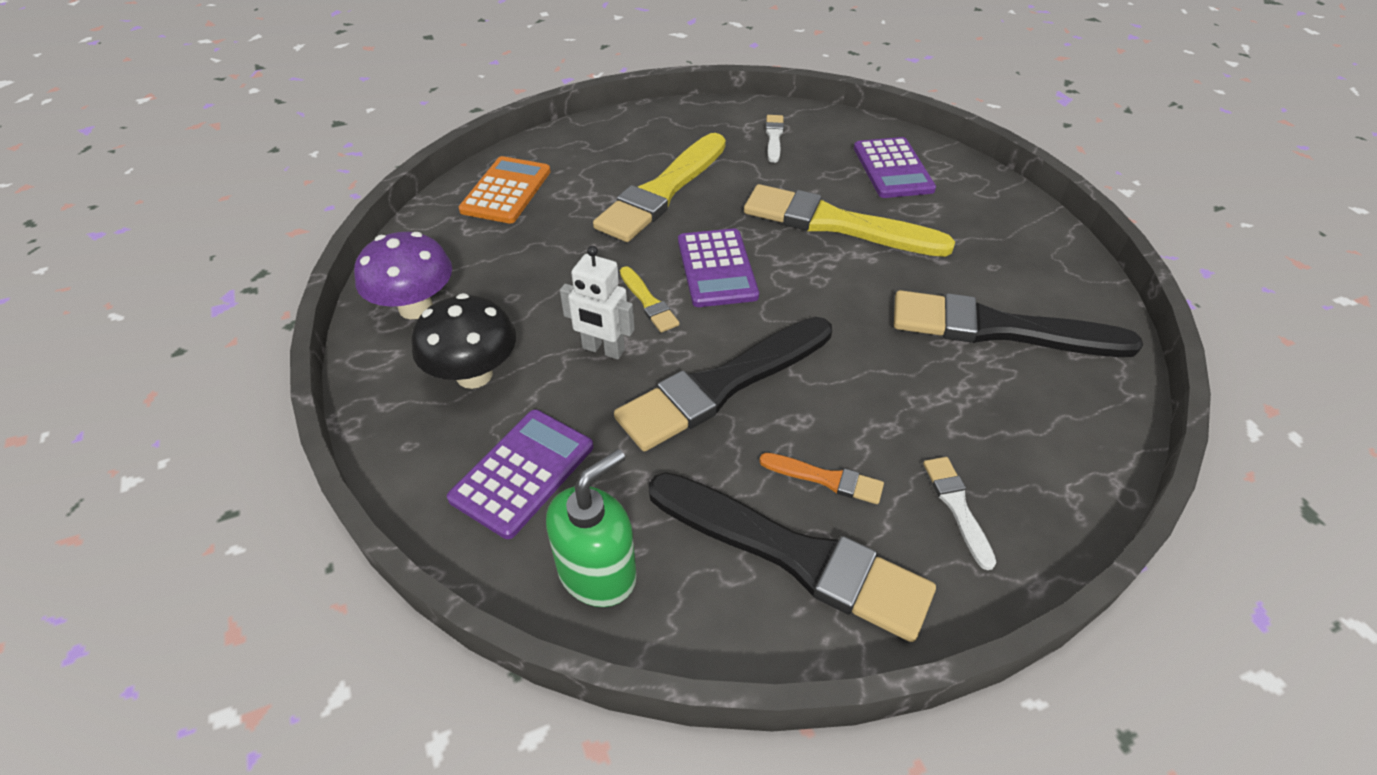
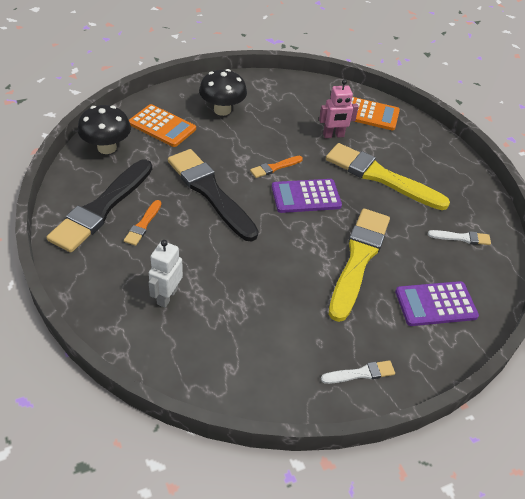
camera: 85 degrees right, 0 degrees up
(416, 307) = (268, 90): purple mushroom -> none
(522, 472) = (162, 126): purple calculator -> orange calculator
(562, 232) = (333, 135): none -> pink robot
(598, 572) = (107, 148): green soap dispenser -> black mushroom
(603, 349) = (238, 150): white robot -> white robot (167, 296)
(648, 302) = (274, 167): yellow brush -> orange brush
(957, 507) = (117, 274): white brush -> white brush (361, 373)
(999, 329) = (253, 328): black brush -> none

